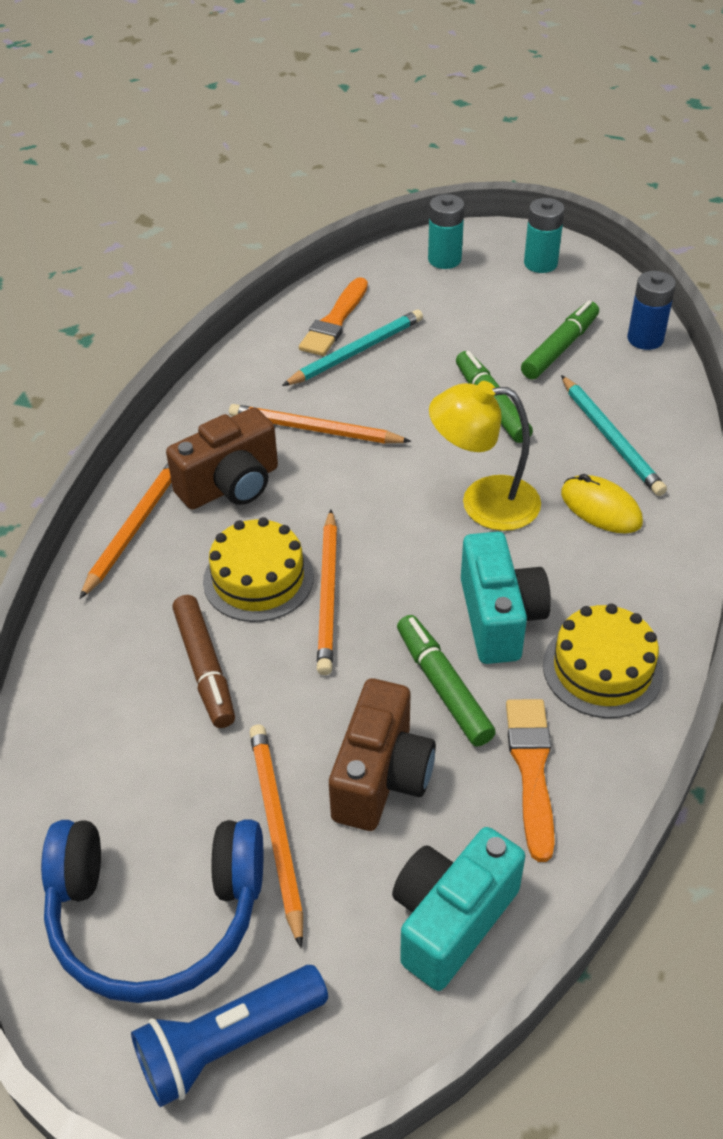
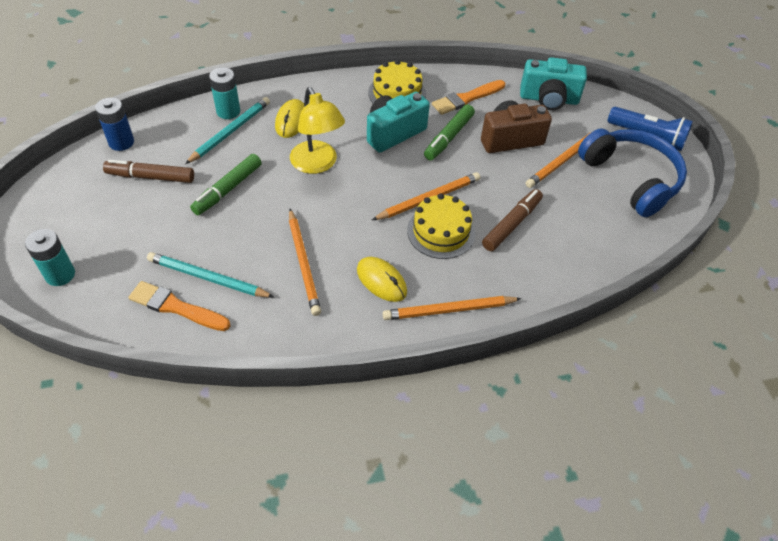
camera: 125 degrees left, 5 degrees up
(231, 485) = (381, 281): brown camera -> yellow mouse
(335, 321) = (176, 307): orange brush -> orange brush turned 150 degrees counterclockwise
(540, 263) = (45, 217): turquoise battery -> turquoise battery (228, 111)
(560, 348) = (150, 177): green marker -> brown marker

